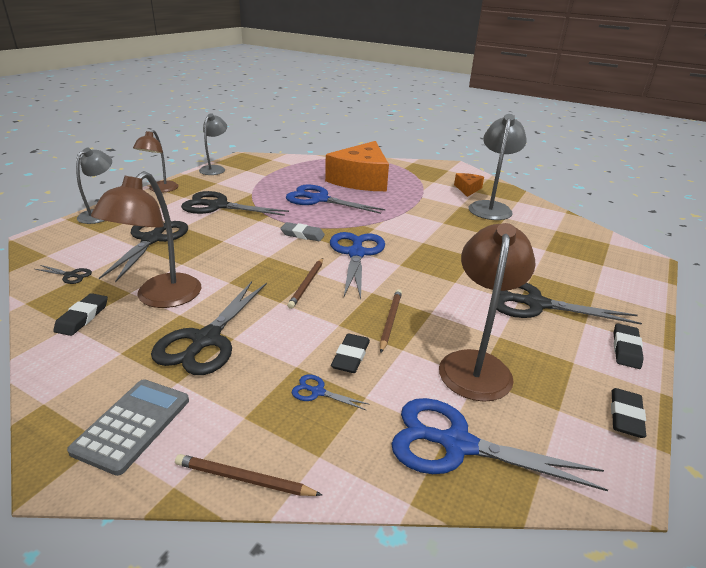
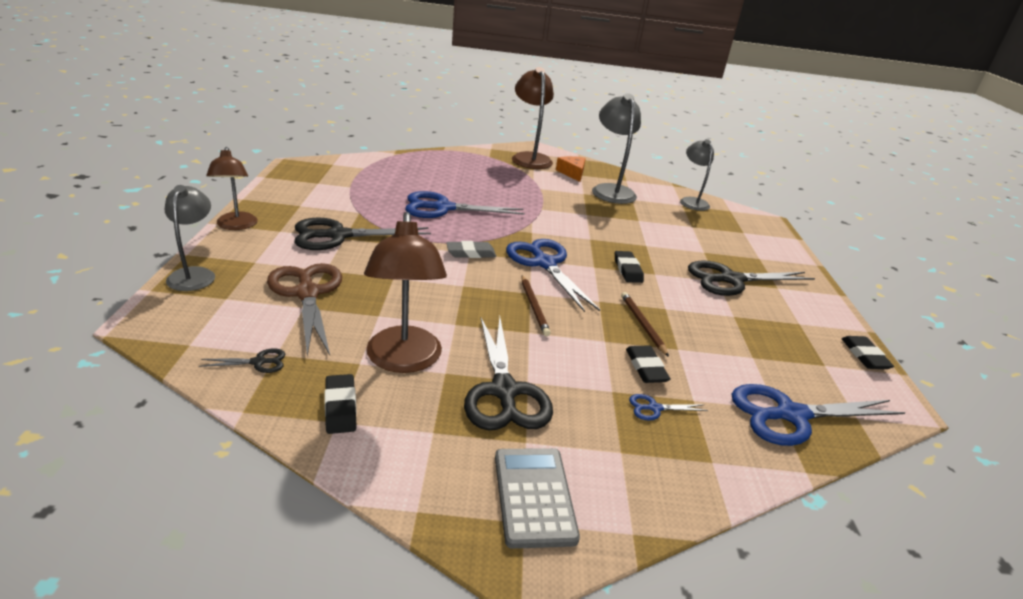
camera: 30 degrees left, 0 degrees up
(152, 239) = (307, 293): black scissors -> brown scissors
(215, 169) = (275, 186): grey lamp -> grey lamp (691, 201)
(244, 479) = (679, 503): brown pencil -> none
(361, 180) = (461, 177): orange cheese -> none
(476, 364) = (741, 345): brown lamp -> brown lamp (529, 158)
(626, 349) = (820, 302): black eraser -> black eraser (628, 270)

